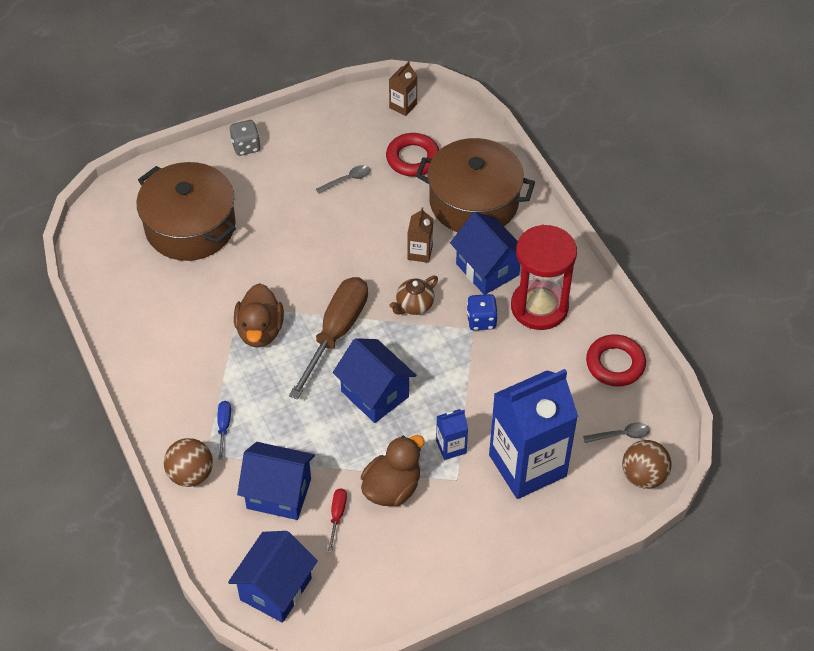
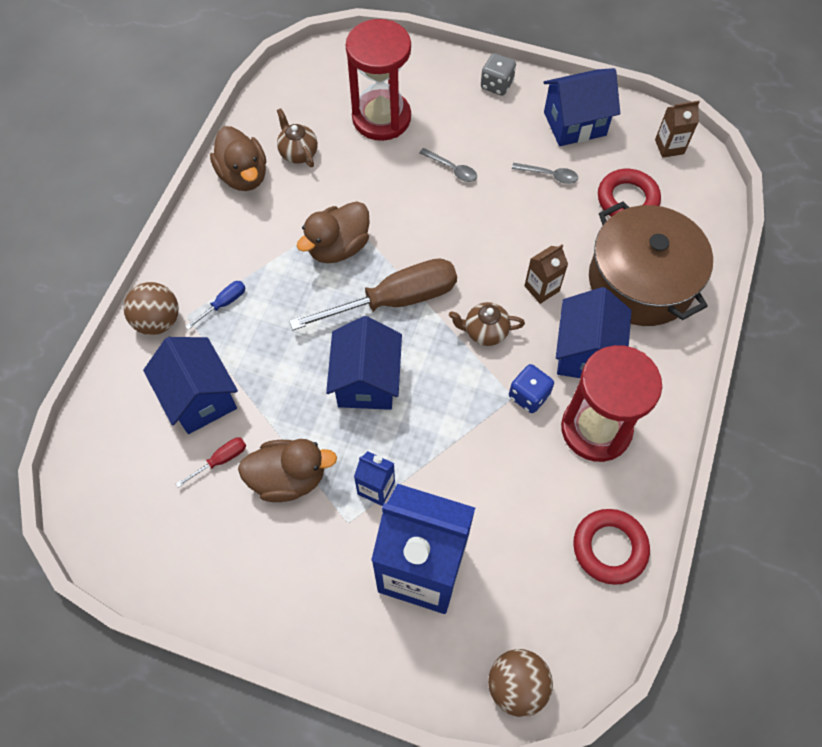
camera: 45 degrees right, 10 degrees up
(136, 338) = (243, 175): none -> brown duck
(158, 293) = (298, 153): none -> brown teapot
(190, 226) = (381, 118): brown pot -> red hourglass
(275, 589) = (108, 477): blue house -> blue house (574, 124)
(621, 435) = (539, 623): grey spoon -> grey spoon (452, 169)

